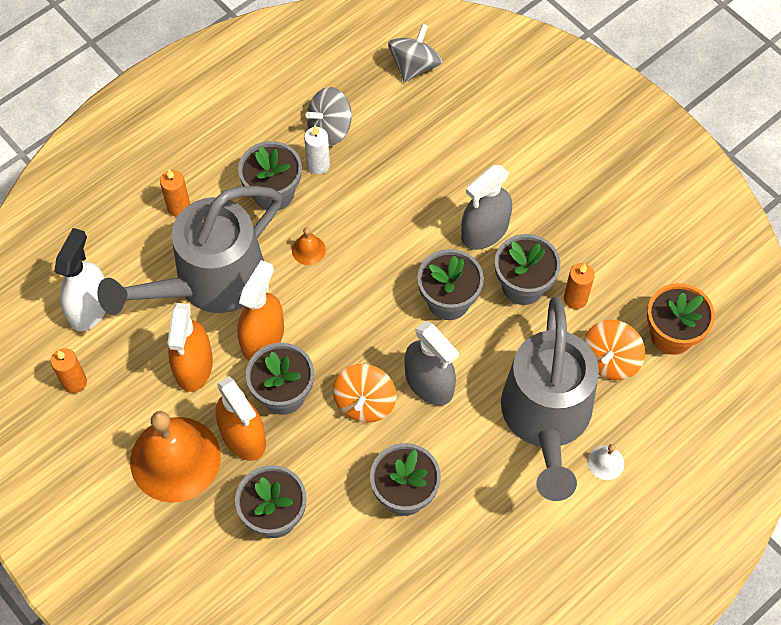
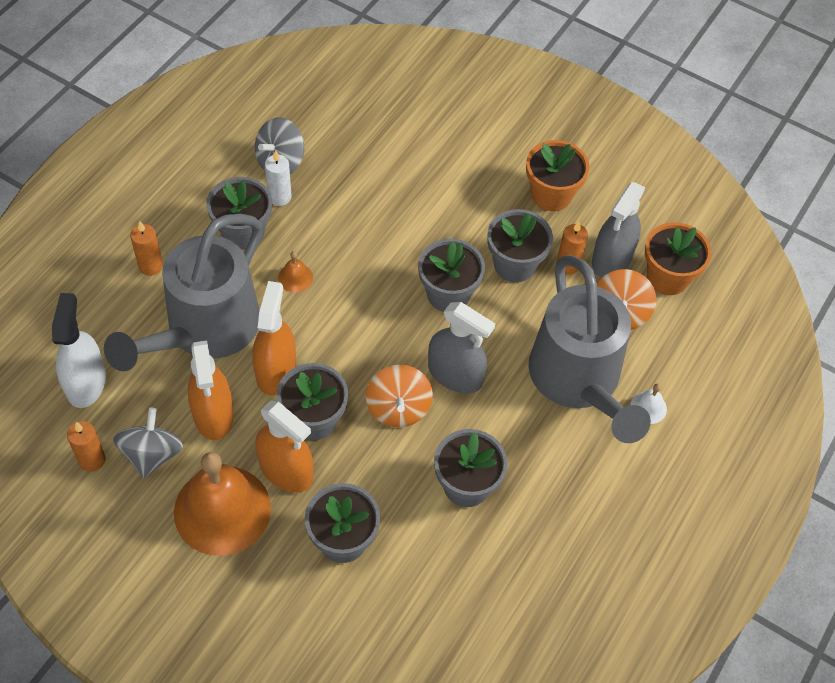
camera: 20 degrees left, 5 degrees down
(414, 66) = (344, 89): grey spinning top -> grey spinning top (152, 454)
(485, 231) = (461, 223): grey spray bottle -> grey spray bottle (612, 258)
(583, 222) = (551, 195): none -> orange flower pot

